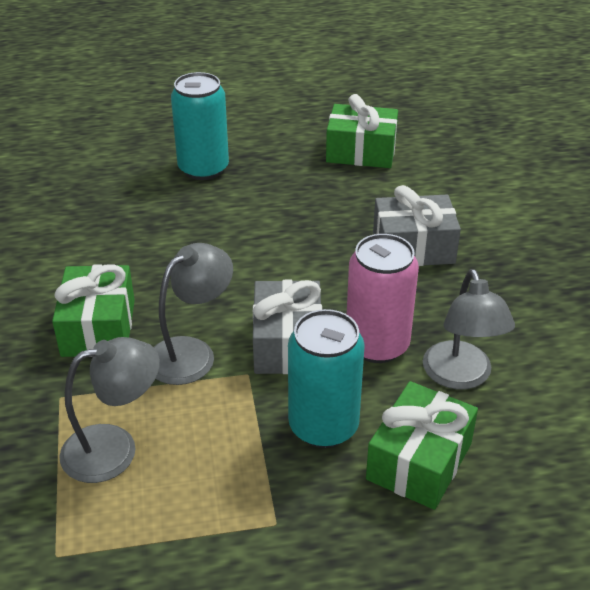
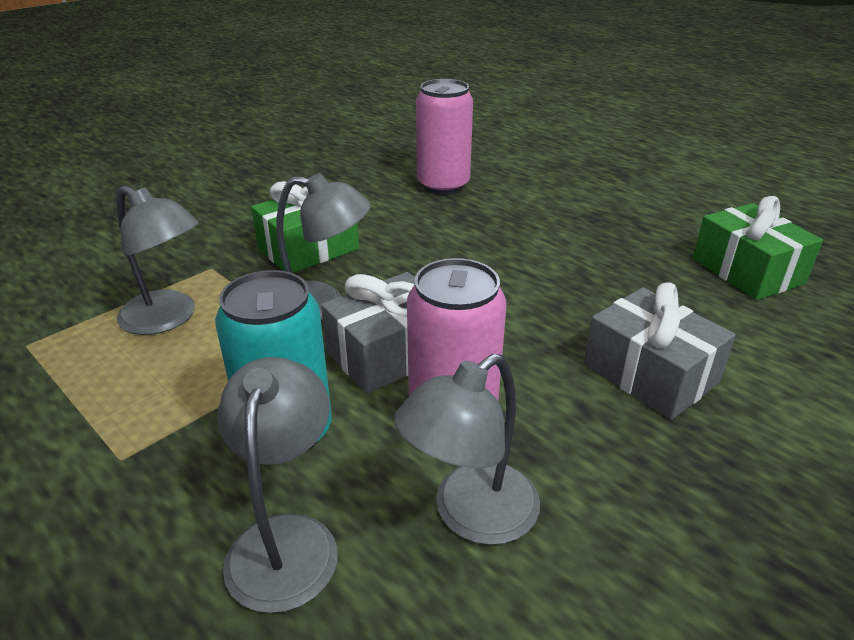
camera: 55 degrees right, 5 degrees down
(88, 210) = (443, 185): none -> pink can
(203, 168) = (572, 206): turquoise can -> none
(419, 461) = (286, 539): green gift -> grey lamp

